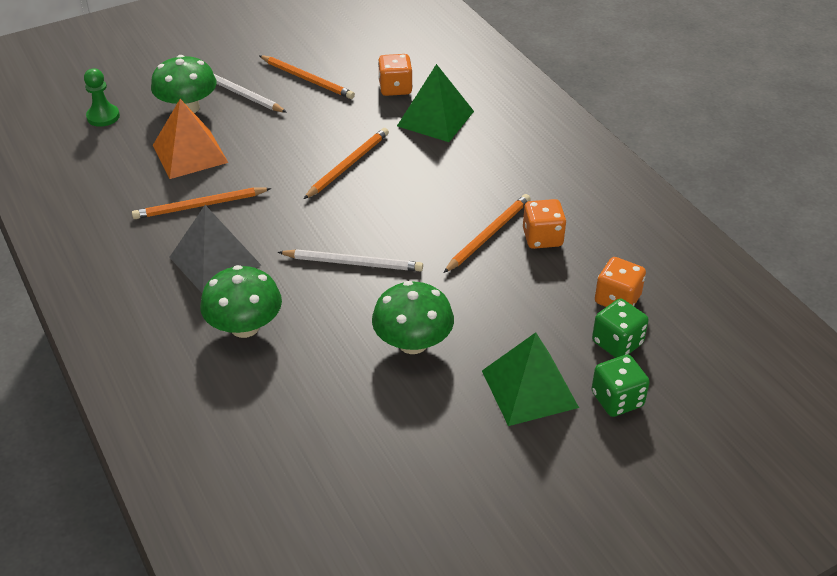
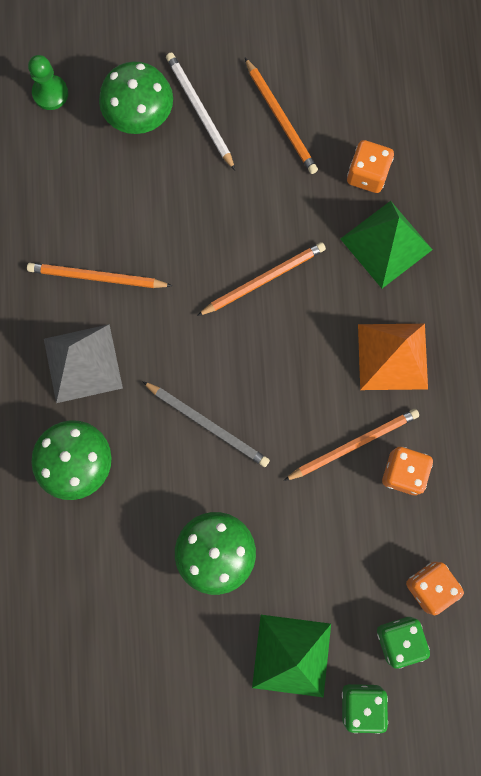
camera: 25 degrees right, 35 degrees up
(190, 154) = (115, 192): orange pyramid -> orange pyramid (392, 356)
(353, 263) = (208, 424): white pencil -> grey pencil

